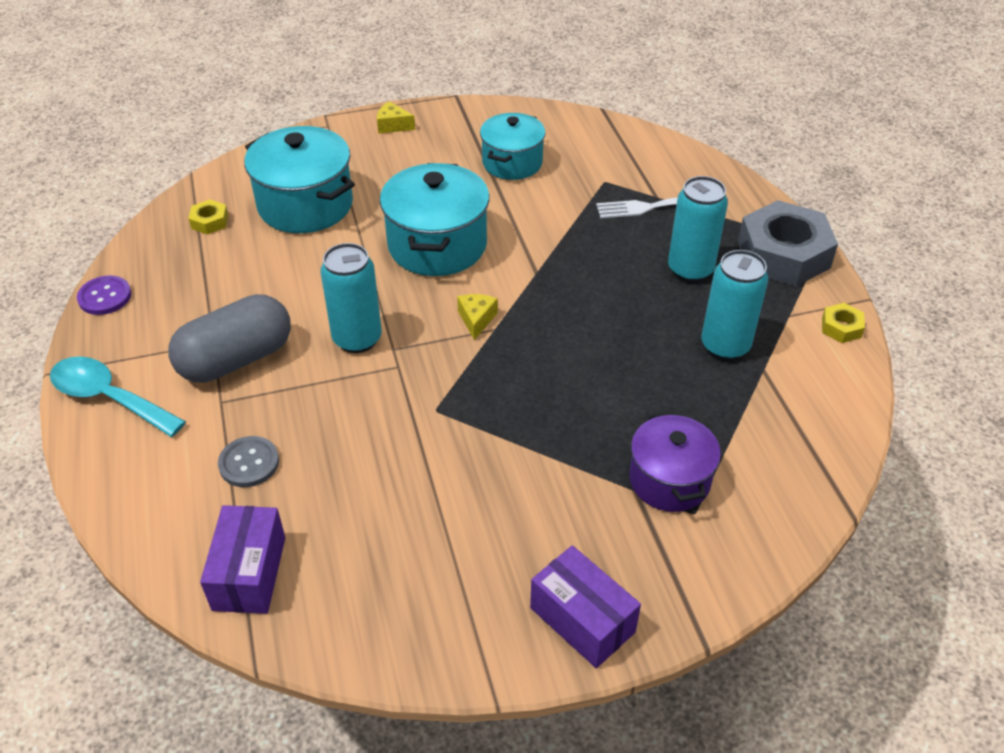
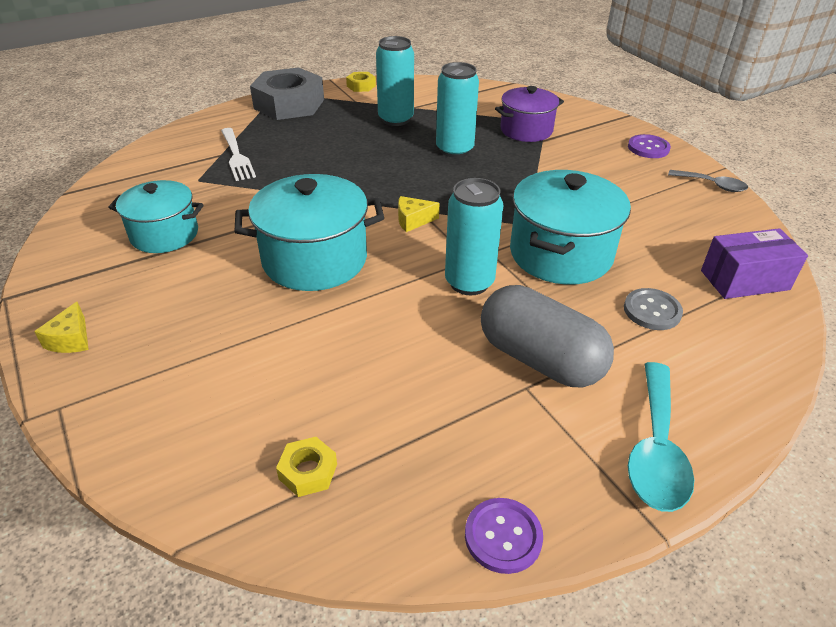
camera: 105 degrees left, 5 degrees down
(305, 205) = (257, 379): turquoise pot -> turquoise pot (560, 254)
(452, 653) = (712, 185): none -> grey spoon
(582, 620) = (648, 148): purple box -> purple button
(690, 270) = (316, 135): turquoise can -> turquoise can (454, 150)

